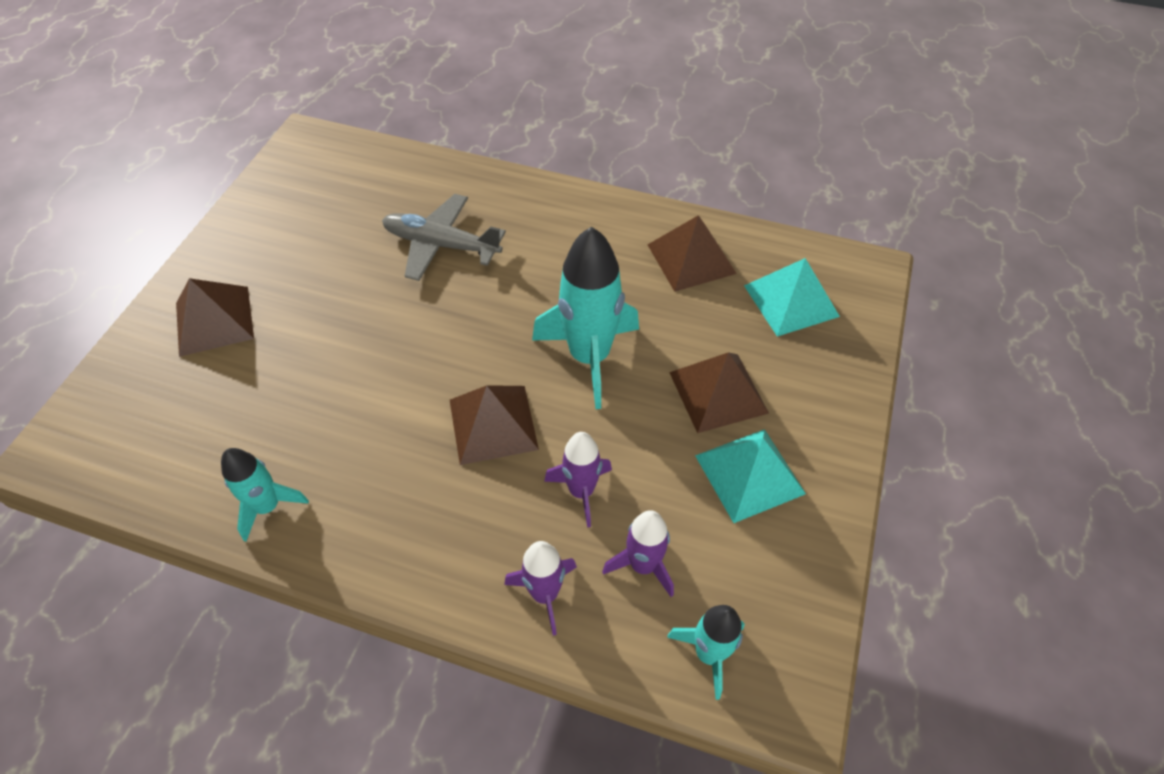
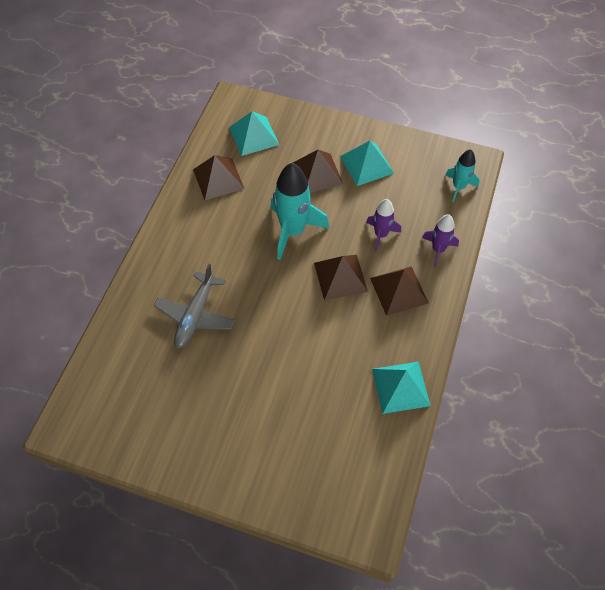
camera: 90 degrees left, 5 degrees up
(214, 320) = (259, 453): brown pyramid -> brown pyramid (399, 290)
(268, 506) = (400, 387): turquoise rocket -> turquoise pyramid
(643, 565) = (419, 210): purple rocket -> none

